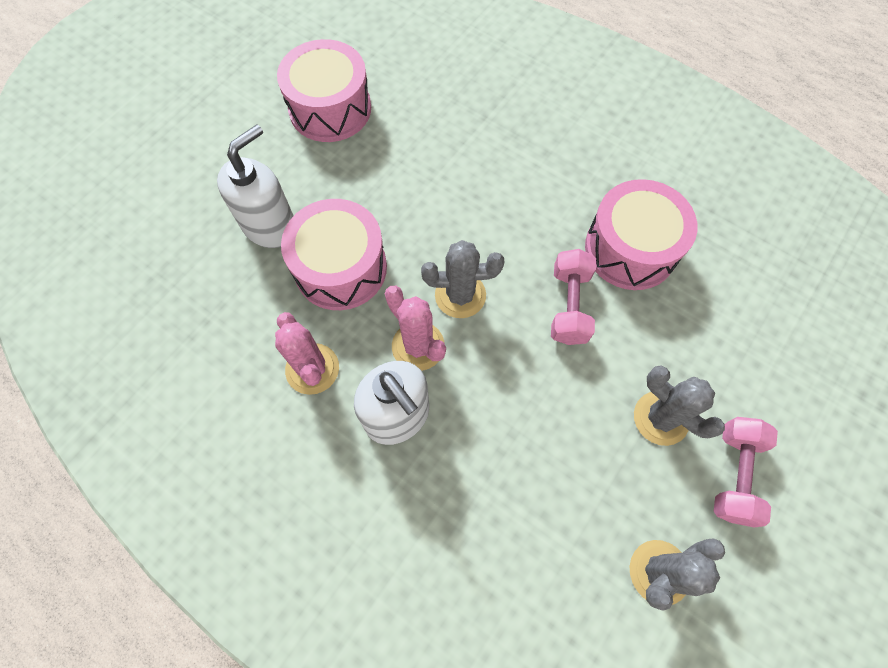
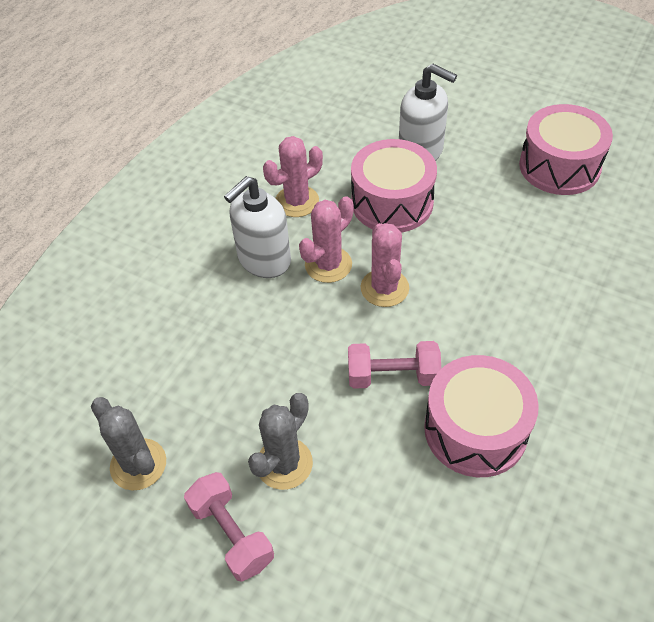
camera: 85 degrees right, 15 degrees down
(460, 295) = (384, 288): grey cactus -> pink cactus
(734, 474) = (232, 534): pink dumbbell -> pink dumbbell turned 45 degrees clockwise

